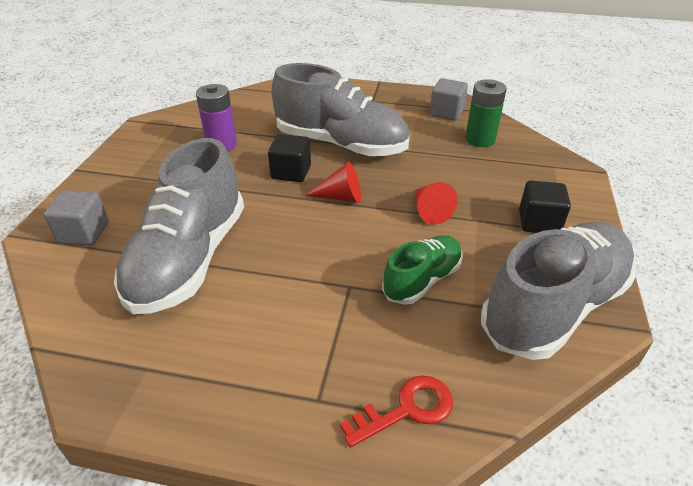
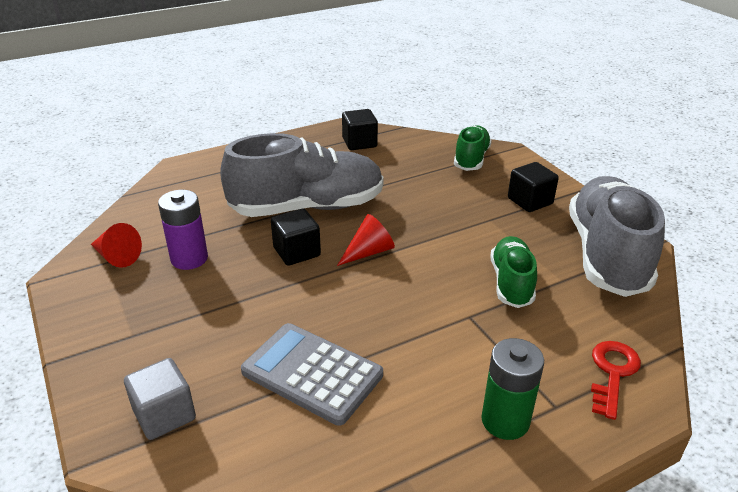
camera: 40 degrees left, 5 degrees down
(189, 259) = (312, 373): grey shoe -> grey calculator
(429, 211) = (450, 229): red cone -> red cone (116, 256)
(446, 112) = (359, 143): grey cube -> black cube
(480, 139) = (414, 155): green battery -> green battery (505, 420)
(530, 163) = (471, 159): none -> green shoe

